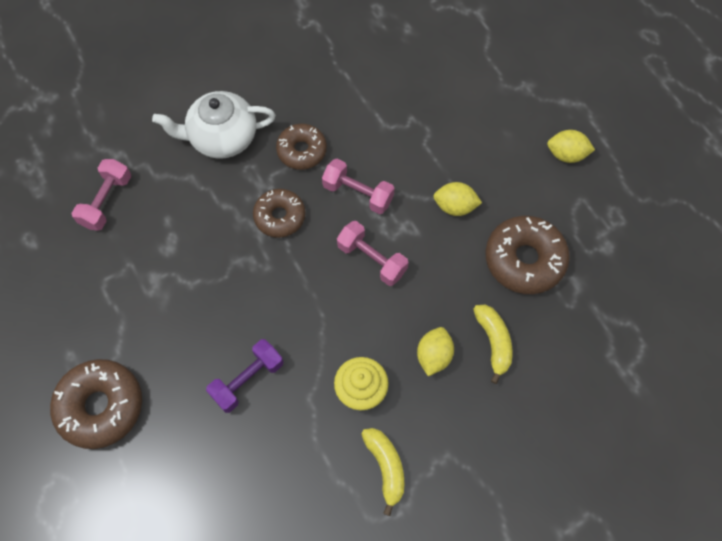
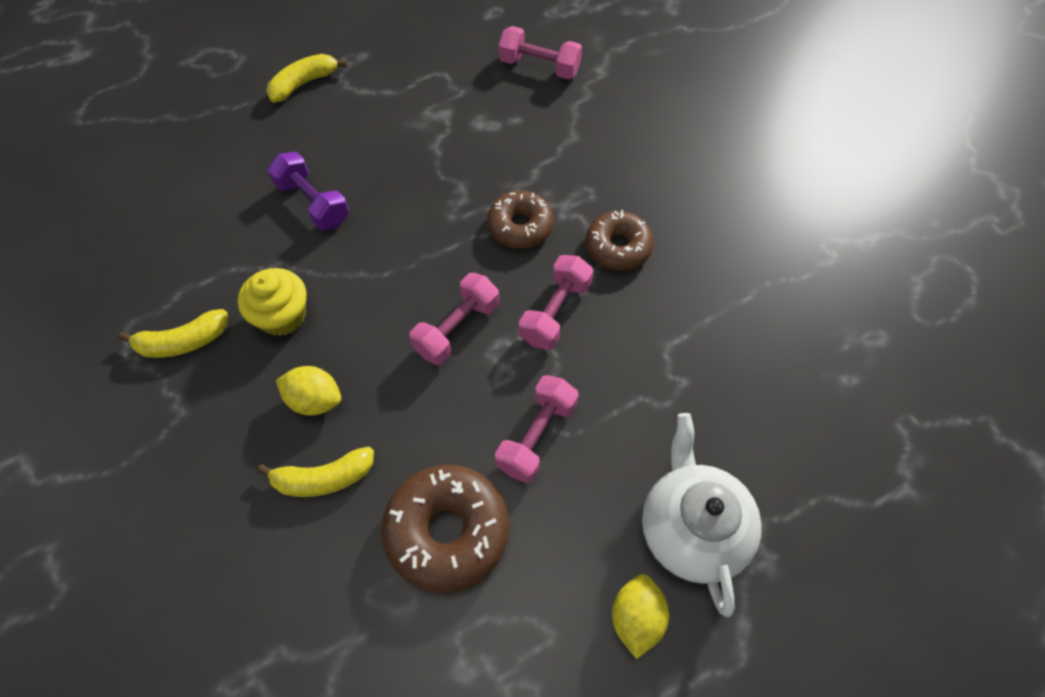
camera: 90 degrees right, 5 degrees down
(101, 406) = (304, 83): brown donut -> yellow banana
(222, 138) = (631, 163): white teapot -> white teapot (692, 528)
(455, 206) = (536, 436): yellow lemon -> pink dumbbell

